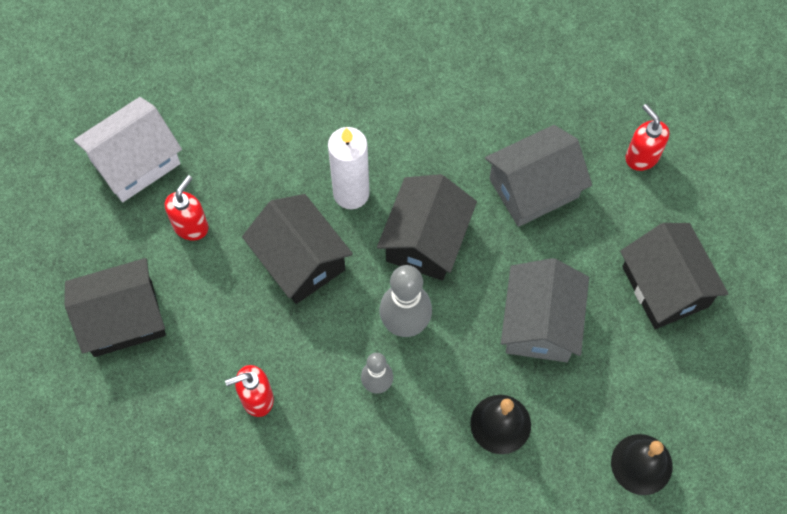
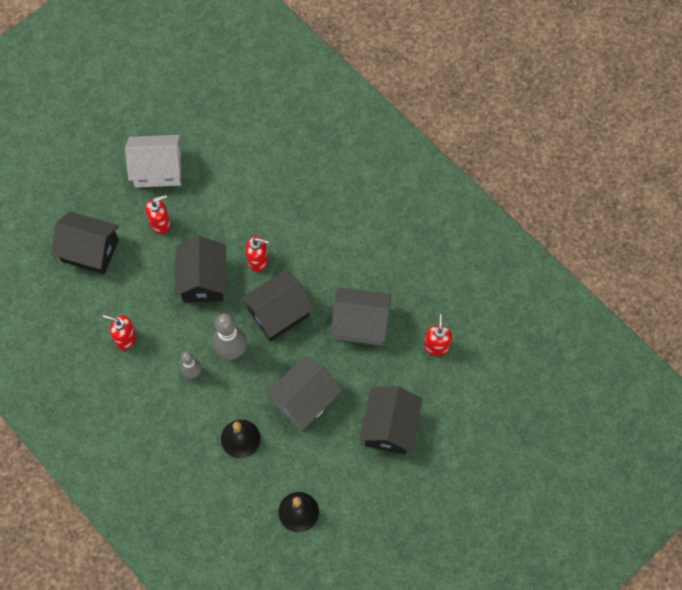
camera: 35 degrees right, 0 degrees up
(351, 193) = (258, 261): white candle -> red soap dispenser

